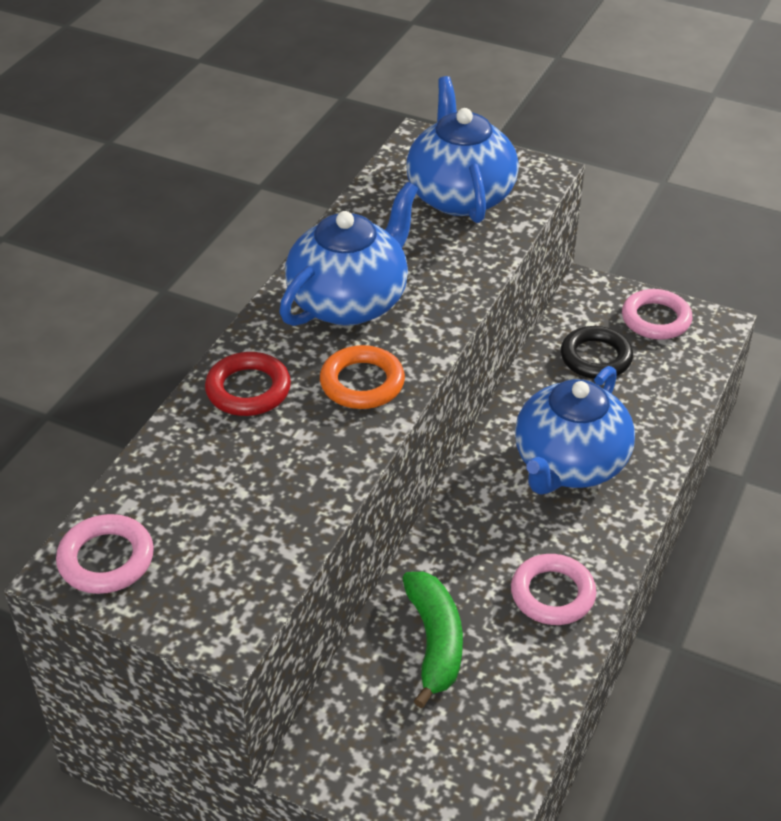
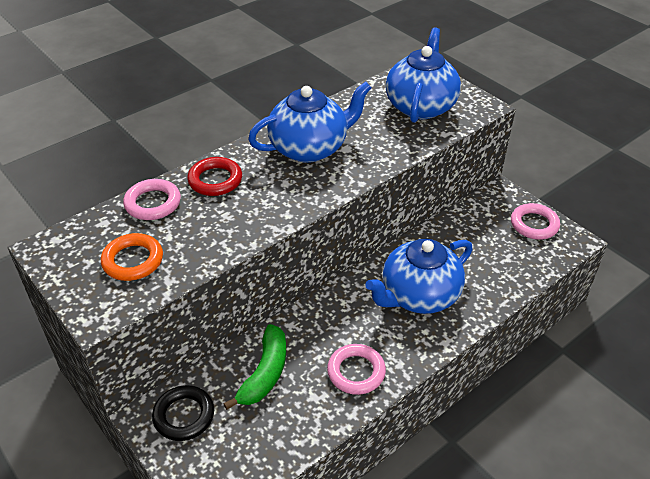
camera: 25 degrees right, 0 degrees up
(106, 559) = (69, 248): pink ring -> pink ring (153, 203)
(362, 383) = (282, 197): orange ring -> orange ring (133, 261)
(596, 357) = (478, 236): black ring -> black ring (184, 416)

